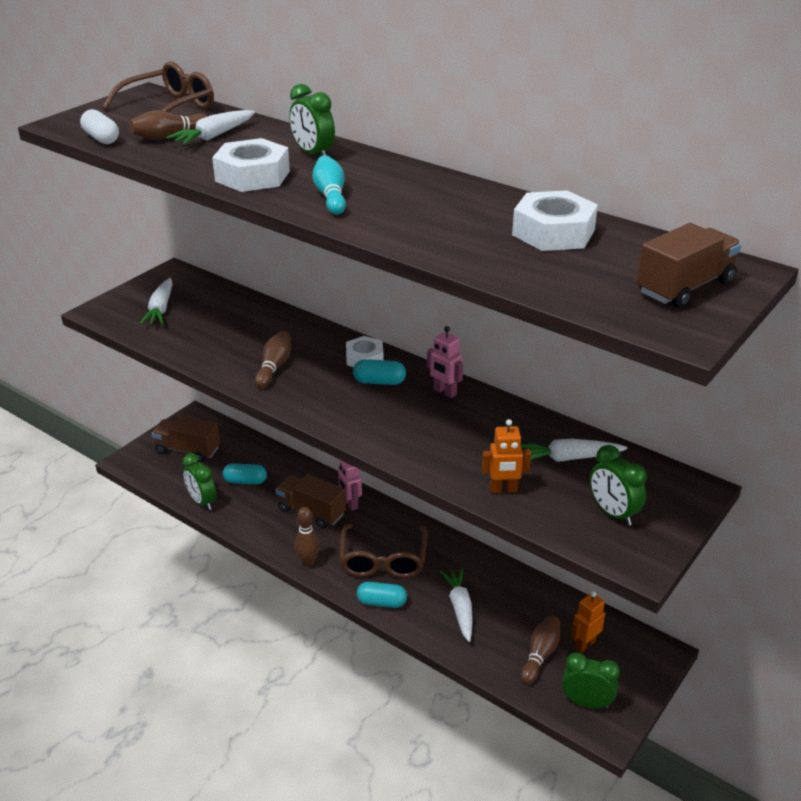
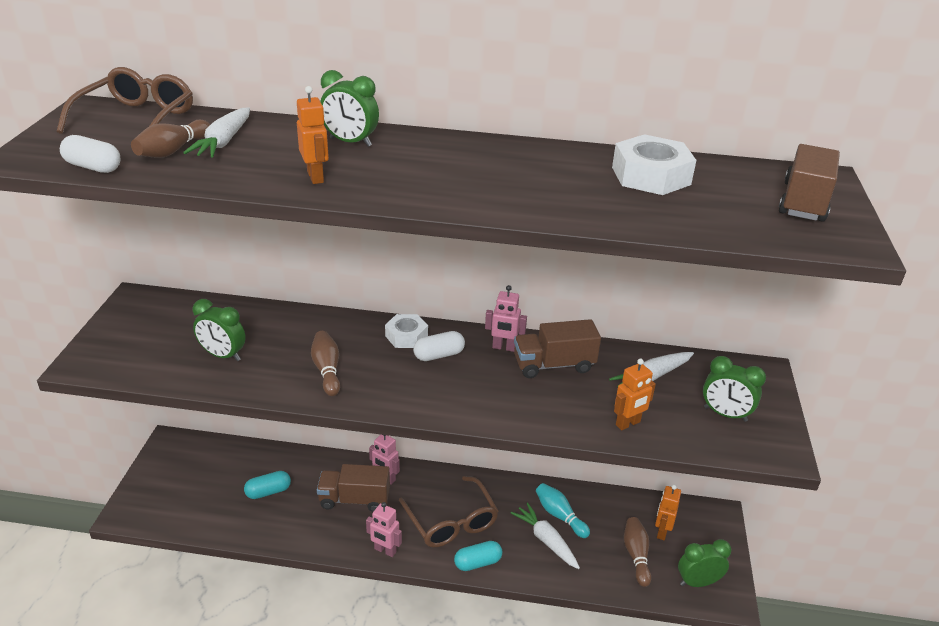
camera: 30 degrees left, 0 degrees up
(160, 309) = (154, 342): white carrot -> none
(188, 450) = (185, 480): brown truck -> brown truck (554, 365)
(202, 501) = (237, 529): green clock -> green clock (223, 355)
(252, 176) = (316, 177): white nut -> orange robot
(308, 562) = (385, 550): brown bowling pin -> pink robot
(330, 196) = (419, 182): turquoise bowling pin -> turquoise bowling pin (560, 516)
(379, 382) = (439, 355): turquoise capsule -> white capsule

